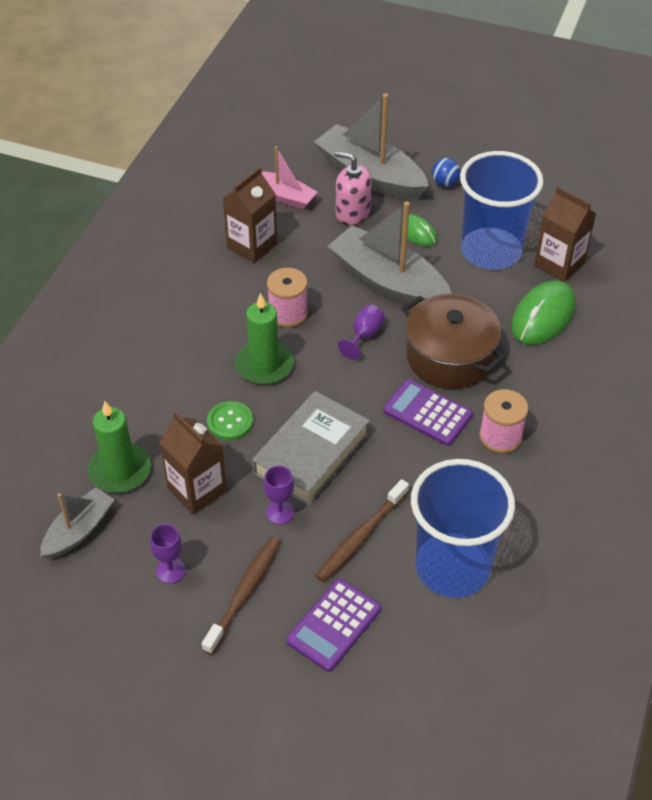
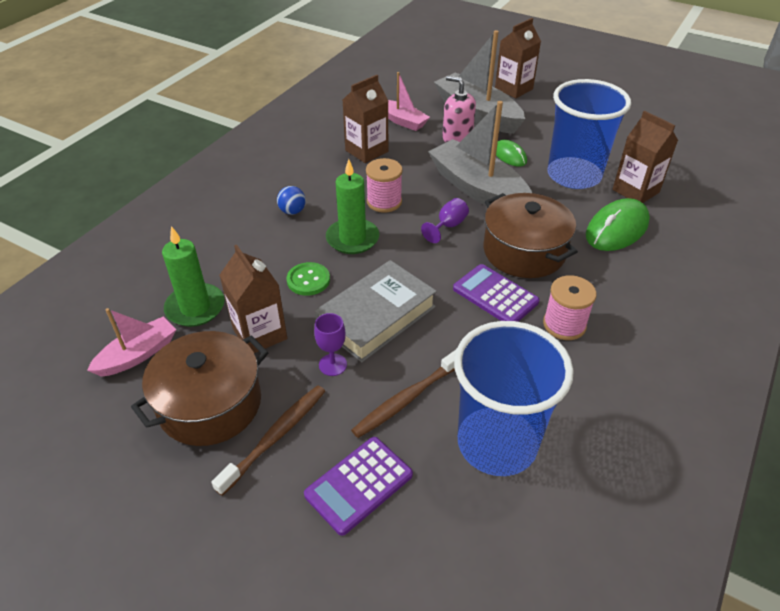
camera: 10 degrees right, 5 degrees down
(79, 531) = (137, 355): grey boat -> pink boat
(170, 570) = (210, 404): purple goblet -> brown pot
(407, 132) = (513, 89): none -> brown carton
(445, 183) = (540, 124): blue ball -> blue ball (292, 211)

